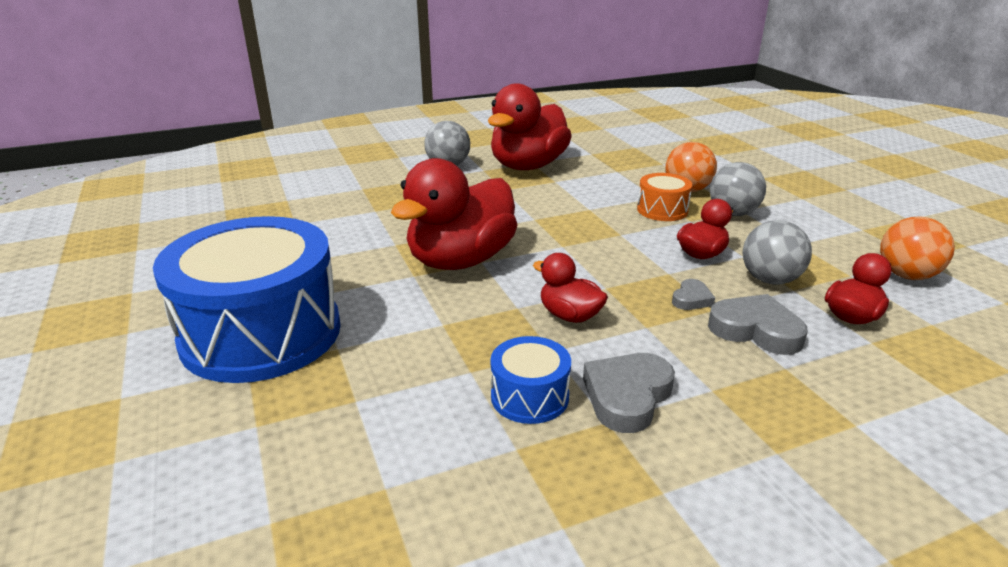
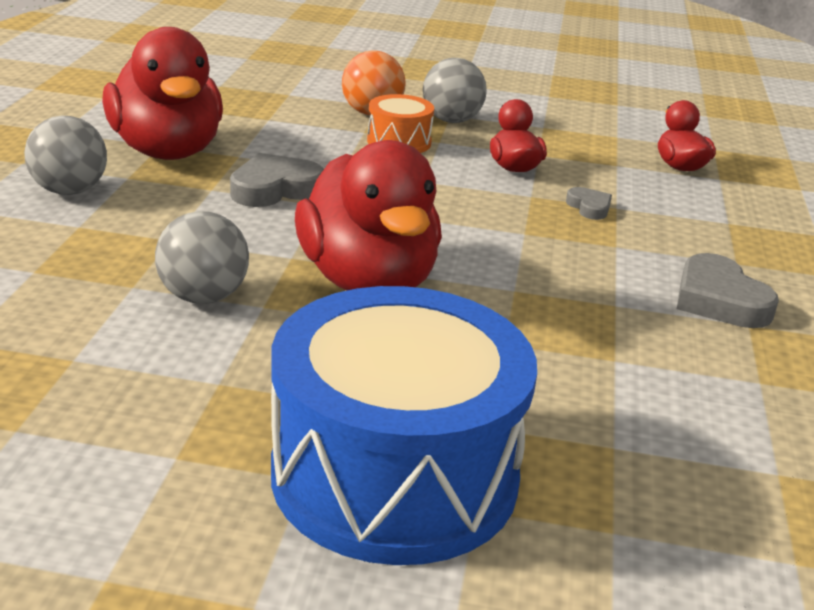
camera: 60 degrees left, 0 degrees up
(529, 396) = (685, 345): blue drum -> none
(569, 316) = (560, 271): red duck -> none
(756, 330) = (665, 207): grey heart -> grey heart (275, 189)
(770, 280) = (592, 165): grey ball -> grey ball (203, 297)
(906, 275) = (639, 121): orange ball -> none

